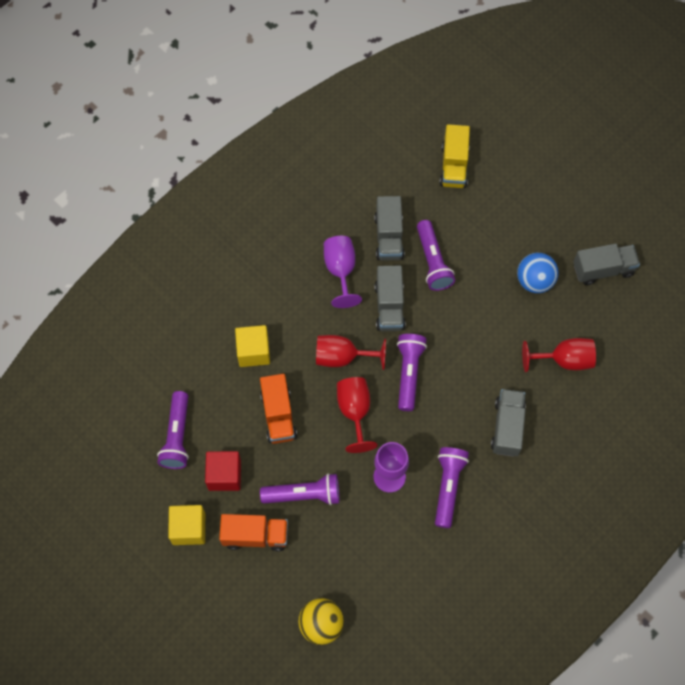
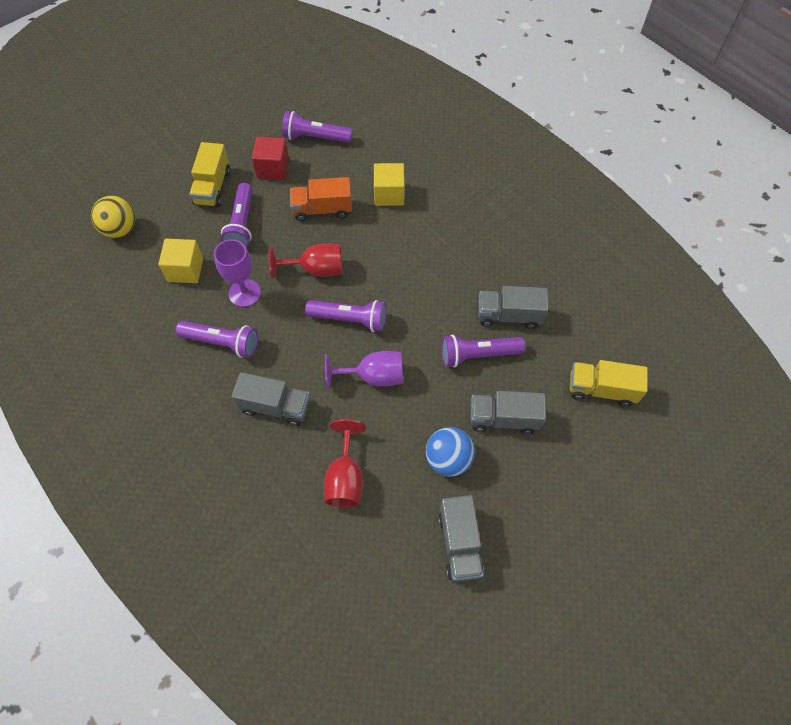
camera: 95 degrees right, 5 degrees down
(189, 528) = (230, 143): yellow cube -> yellow cube (185, 270)
(255, 536) = (213, 187): orange truck -> yellow truck
(340, 271) = (471, 269): purple goblet -> purple goblet (373, 377)
(342, 357) = (375, 264): red goblet -> none
(389, 306) = (427, 309): grey truck -> grey truck (503, 419)

